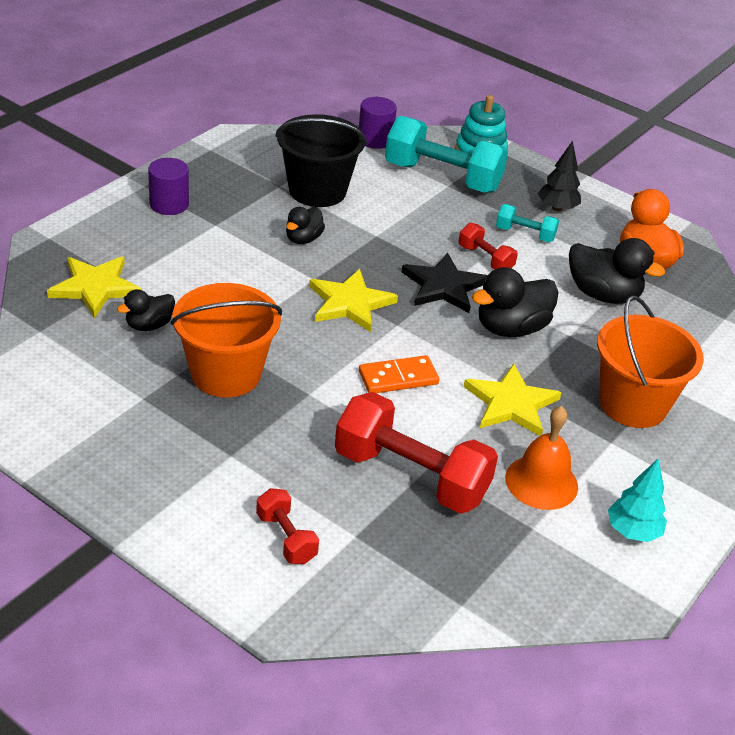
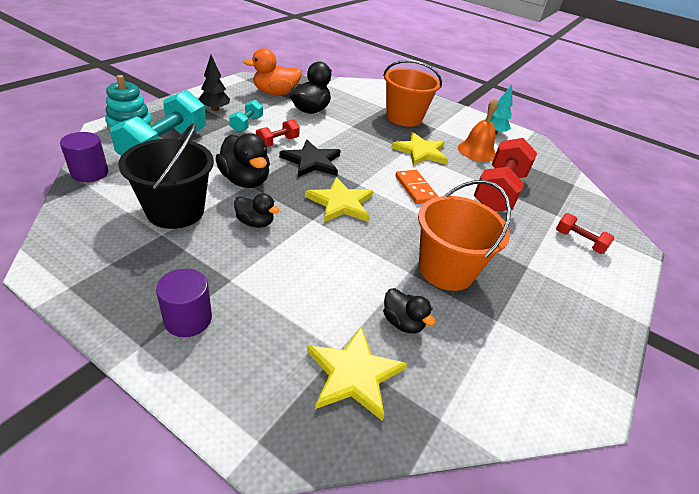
camera: 95 degrees left, 0 degrees up
(286, 538) = (579, 242): red dumbbell -> red dumbbell turned 75 degrees clockwise
(511, 328) = (351, 143): black duck -> black duck (245, 180)

